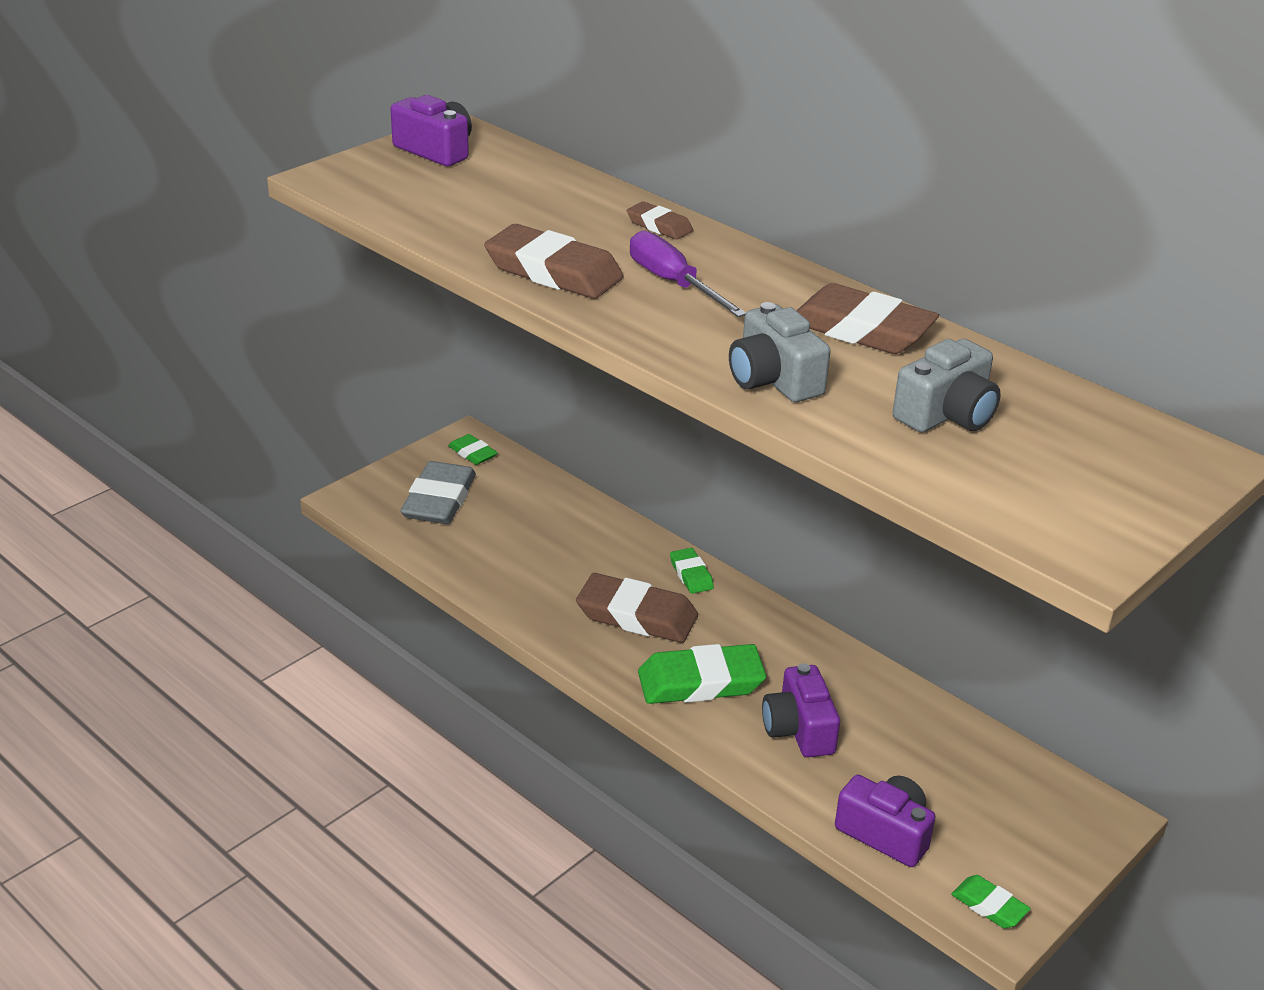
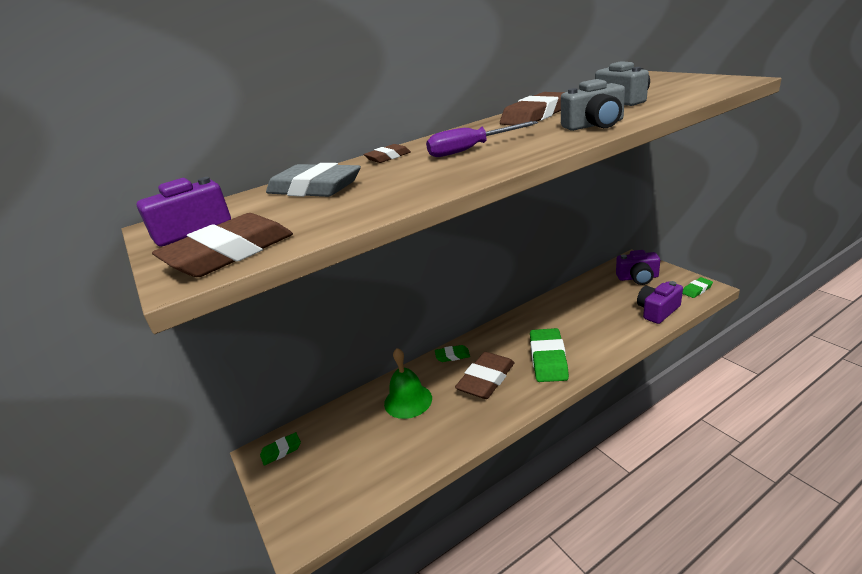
camera: 70 degrees left, 5 degrees down
(439, 500) = (329, 474): grey eraser -> grey eraser (314, 188)
(553, 271) = (441, 178): brown eraser -> brown eraser (229, 253)
(578, 543) = (408, 400): none -> green bell
(799, 729) = (586, 329): purple camera -> purple camera (638, 278)

